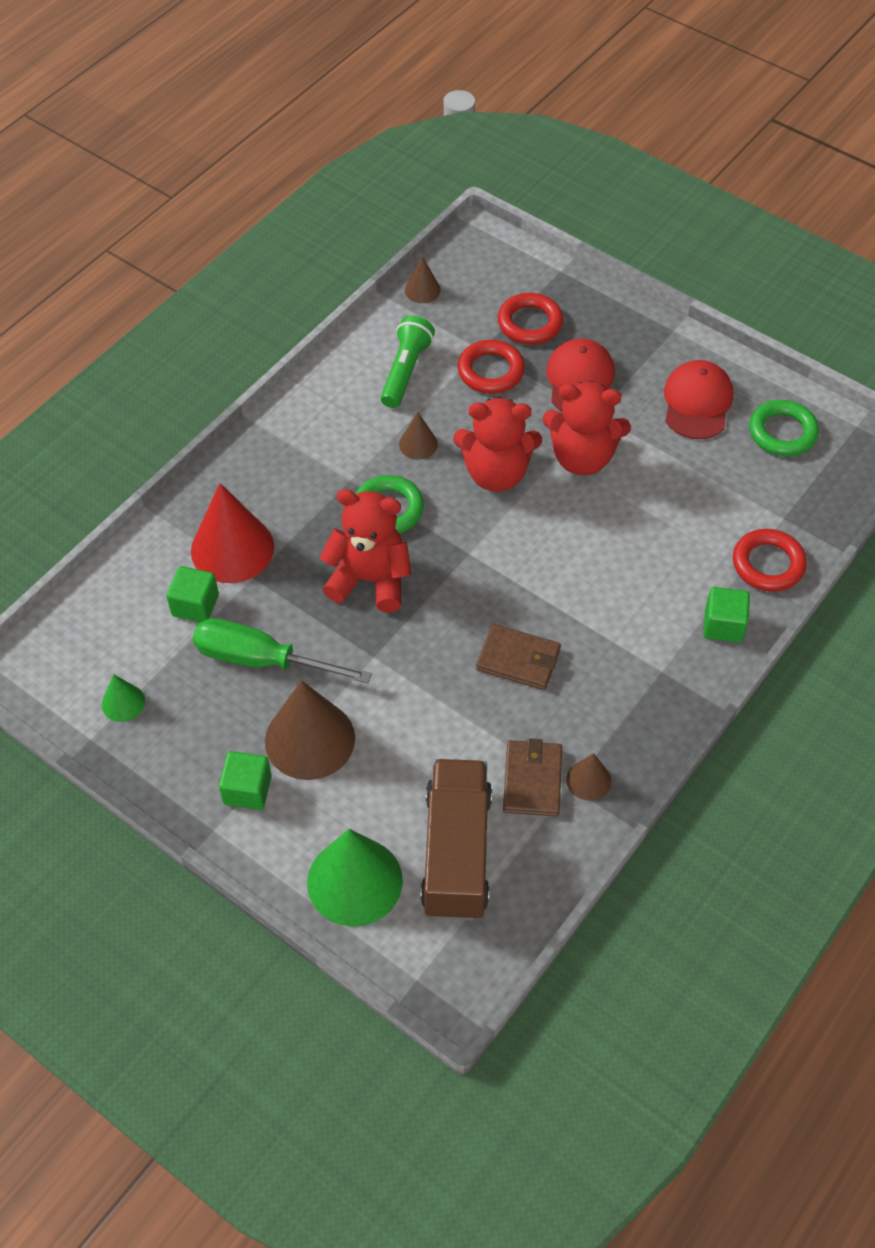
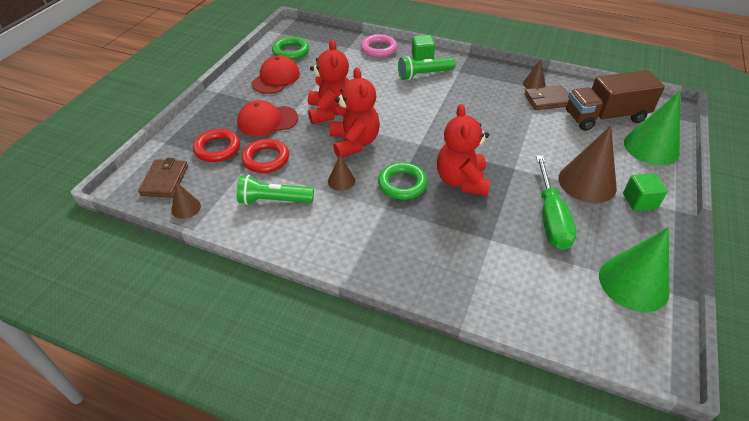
camera: 105 degrees left, 10 degrees down
(123, 702) = (633, 283): green cone -> green cone, size x2.05
(195, 605) = (532, 265): green cube -> none
(232, 548) = (473, 257): red cone -> none
(518, 659) = (481, 114): brown wallet -> brown wallet (165, 180)
(662, 611) = (424, 75): none -> green flashlight
(697, 403) = (276, 78): red cap -> red cap turned 120 degrees clockwise
(768, 564) = (379, 49): red ring -> pink ring

